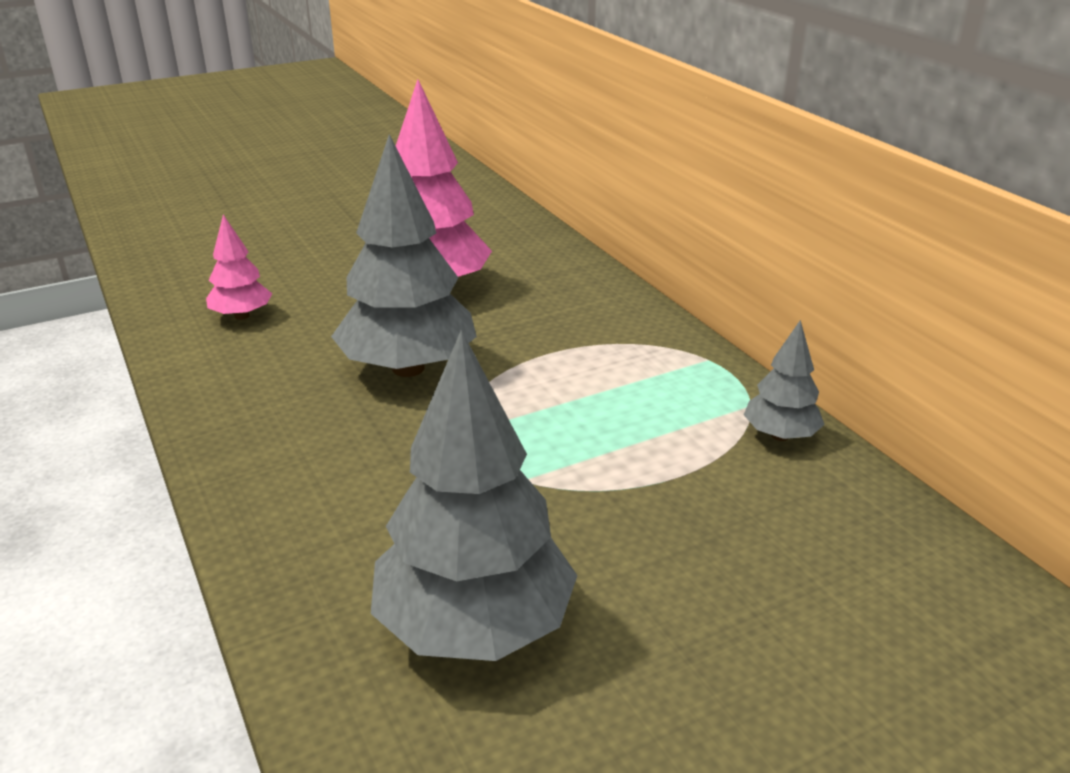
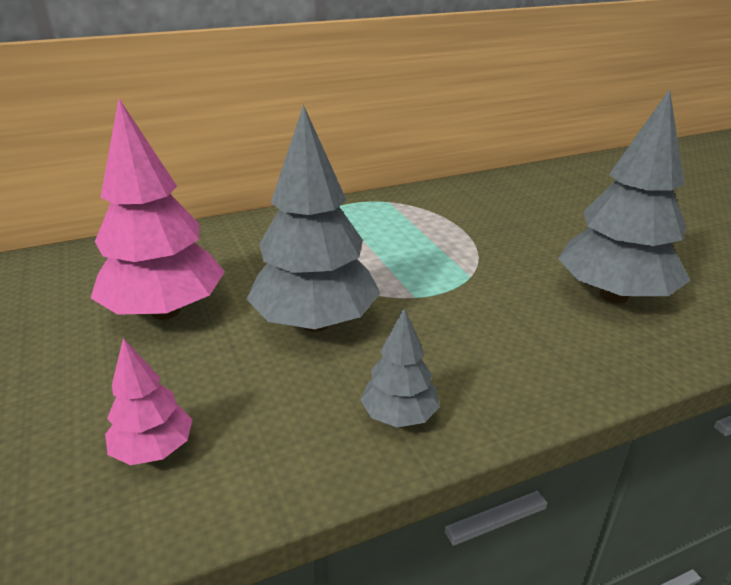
camera: 85 degrees left, 0 degrees up
(780, 435) = (421, 198): grey tree -> grey tree (399, 416)

